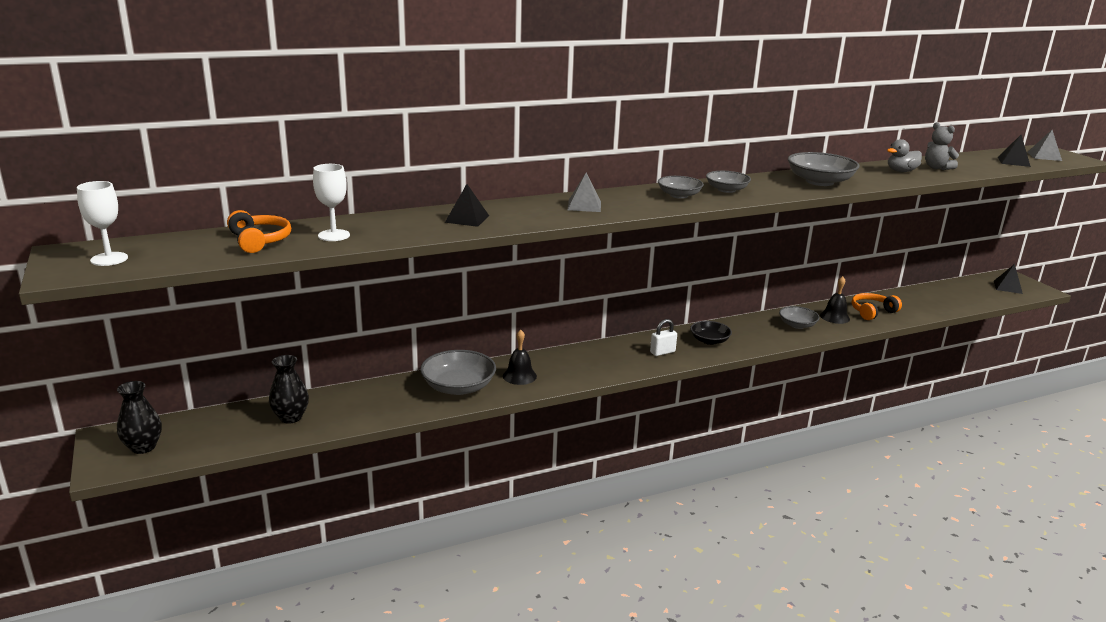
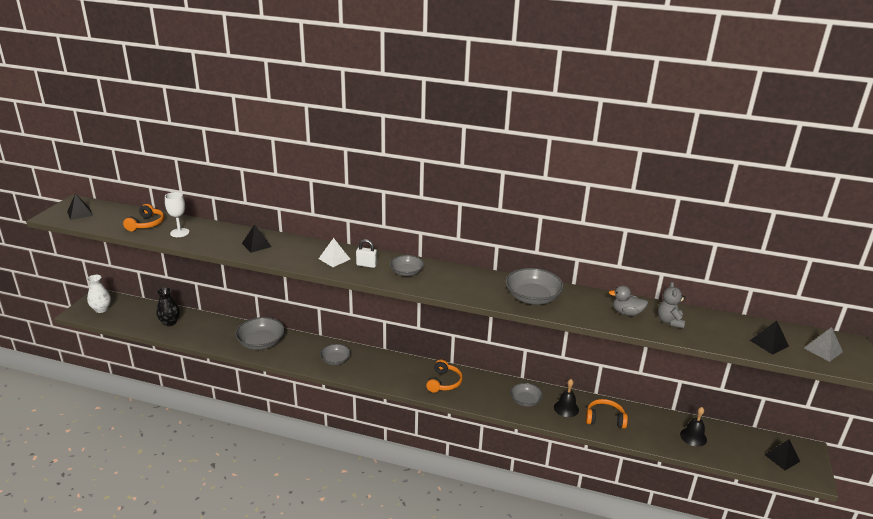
camera: 40 degrees right, 5 degrees up
(109, 259) = (80, 213): white goblet -> black pyramid
(143, 447) = (101, 309): black vase -> white vase
(519, 376) = (299, 351): black bell -> black bell (693, 437)
(584, 205) = (334, 259): grey pyramid -> white pyramid
(662, 352) = (401, 376): white padlock -> white padlock (366, 265)
(709, 340) = (444, 382): black bowl -> orange headphones
(726, 190) = (448, 279): grey bowl -> grey bowl (335, 360)

